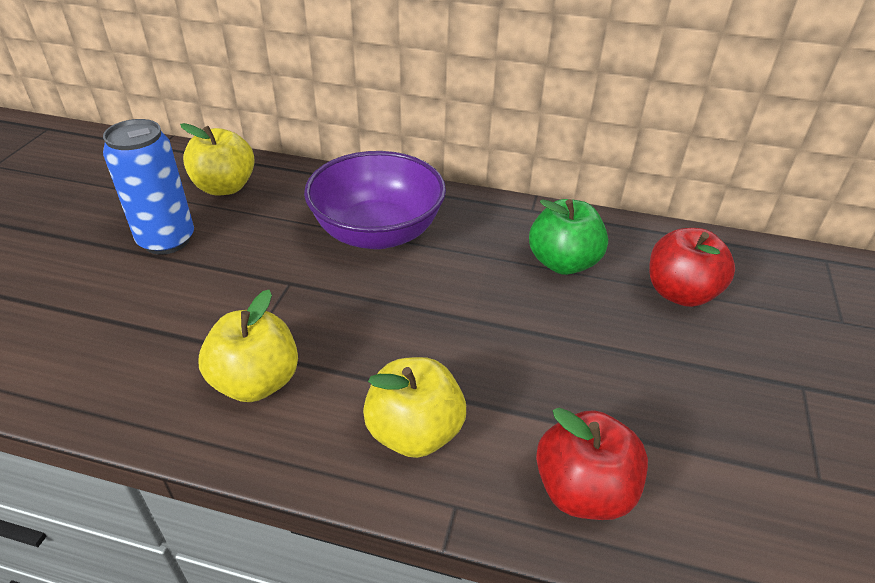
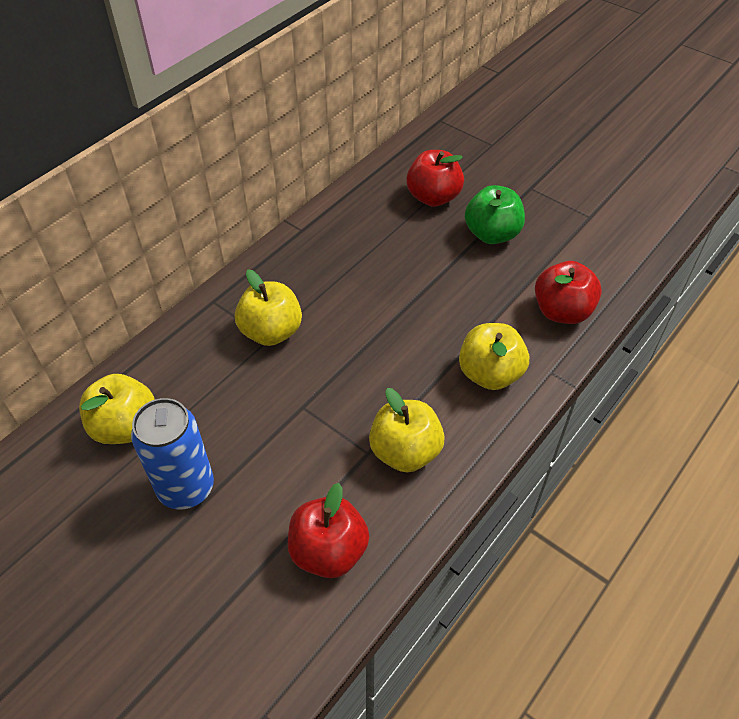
camera: 65 degrees left, 10 degrees up
(107, 357) = (328, 551): none -> red apple
(377, 232) = (271, 332): purple bowl -> yellow apple
(563, 263) = (372, 239): green apple -> green apple (492, 234)

